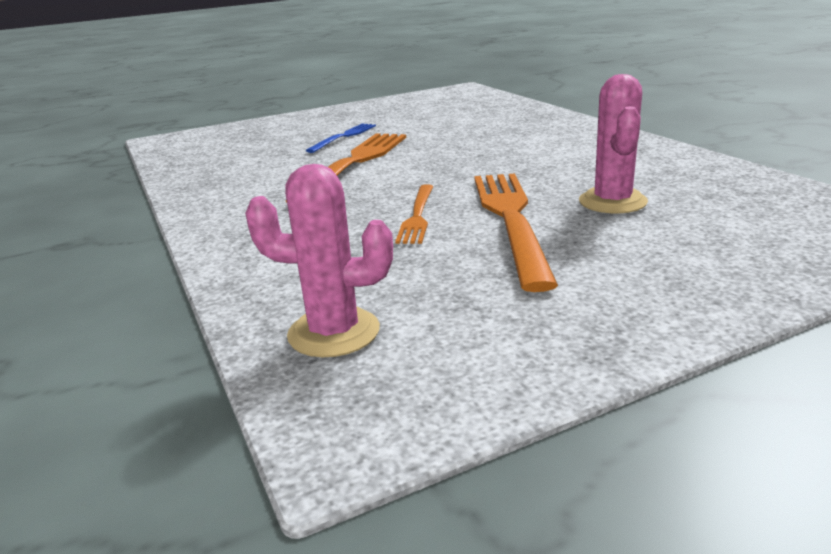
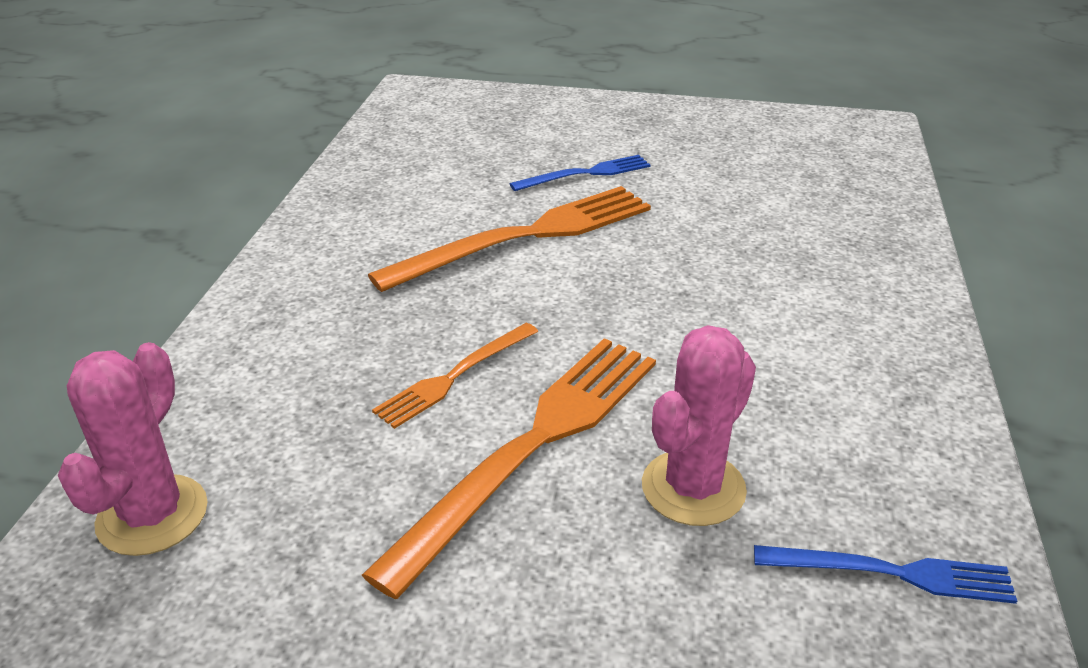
camera: 35 degrees right, 10 degrees up
(334, 332) = (152, 515): pink cactus -> pink cactus turned 60 degrees clockwise
(736, 191) = (891, 573): none -> blue fork

